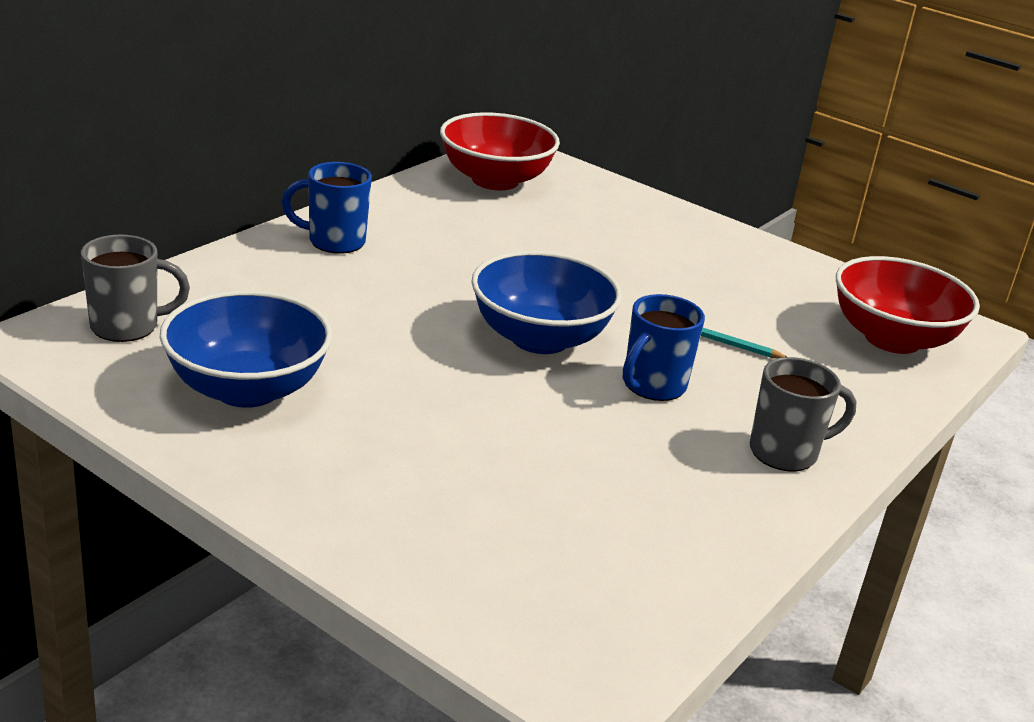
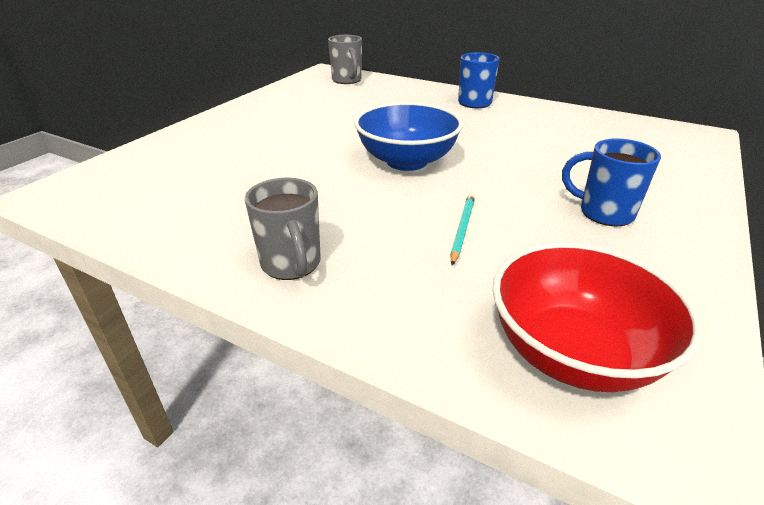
camera: 85 degrees right, 5 degrees up
(247, 389) = (305, 103): blue bowl -> none
(495, 180) = (633, 132): red bowl -> none
(652, 386) = (367, 203): blue mug -> blue mug (604, 213)

